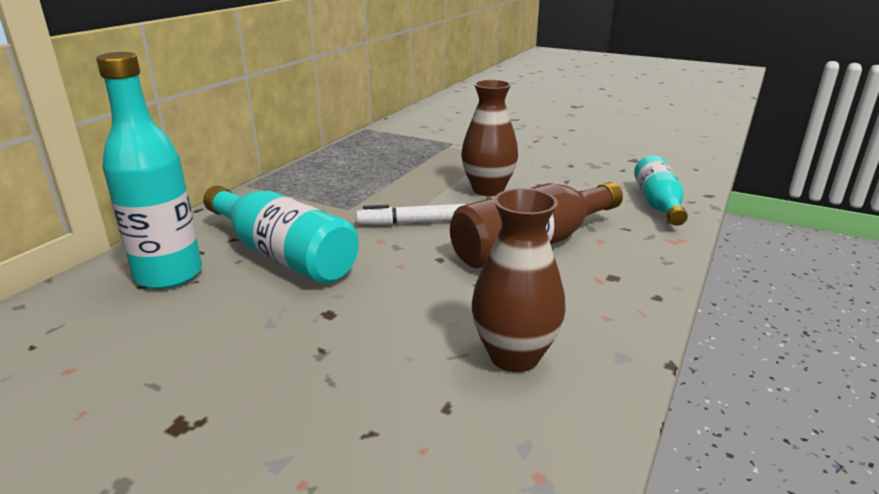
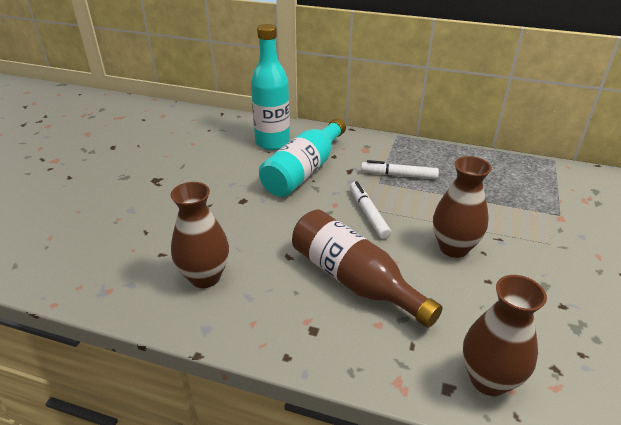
camera: 80 degrees right, 10 degrees up
(342, 196) = (399, 175): none -> white marker
(658, 204) = (489, 379): turquoise bottle -> brown vase

